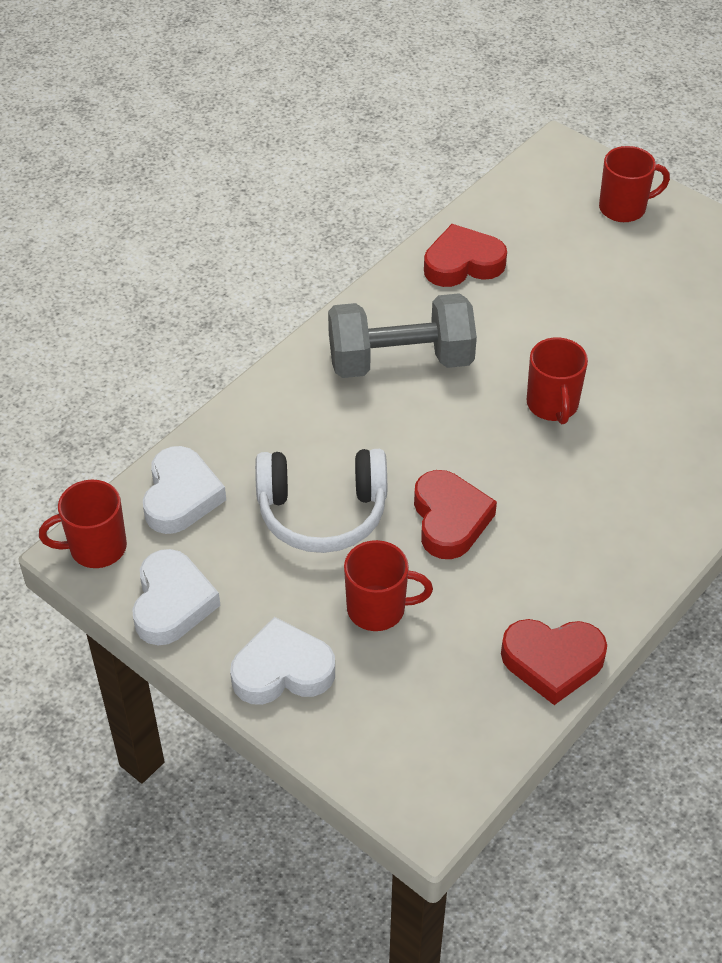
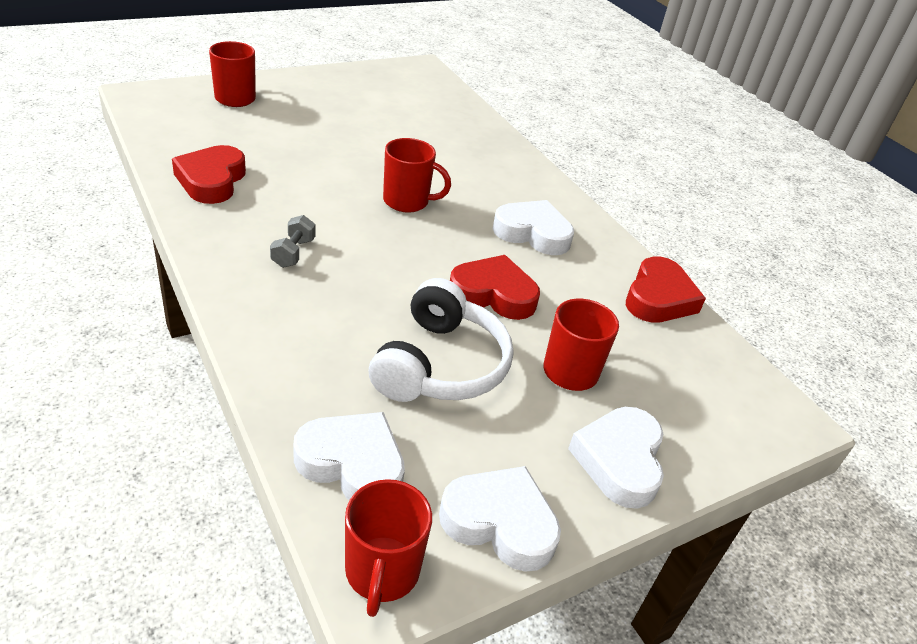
camera: 75 degrees left, 10 degrees down
(400, 361) = (293, 253): grey dumbbell -> grey dumbbell, size x0.41
(584, 522) = (533, 233): none -> white heart

